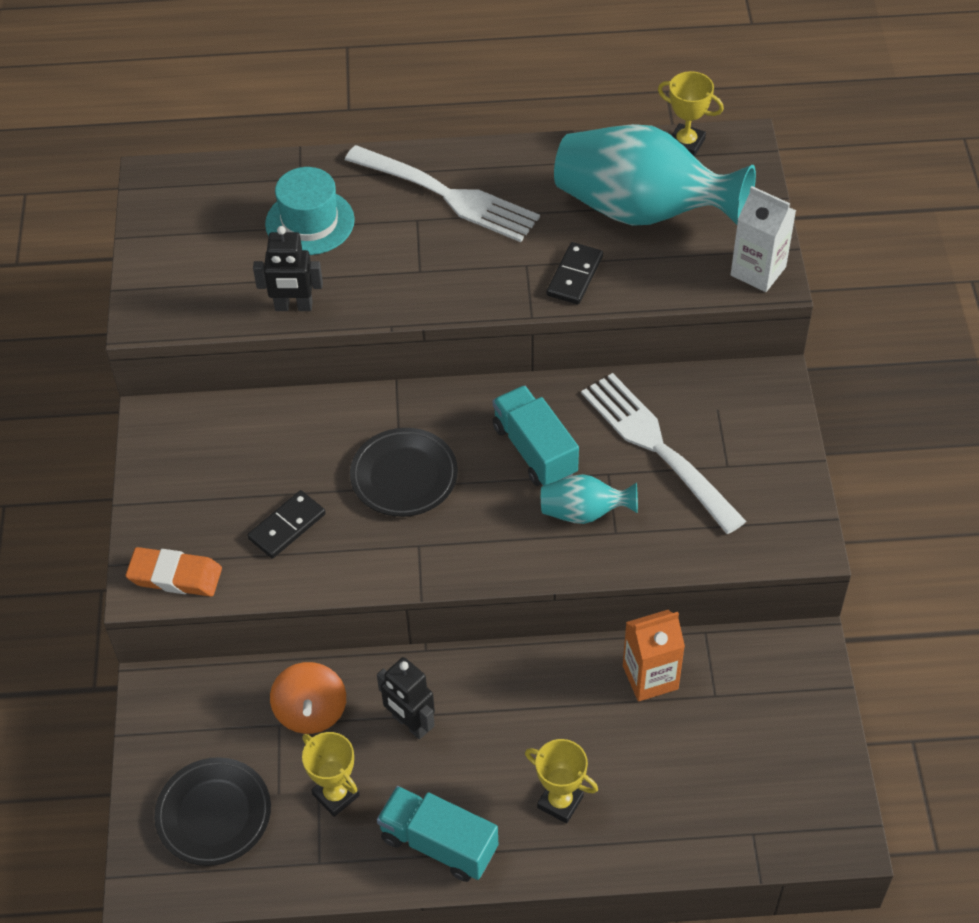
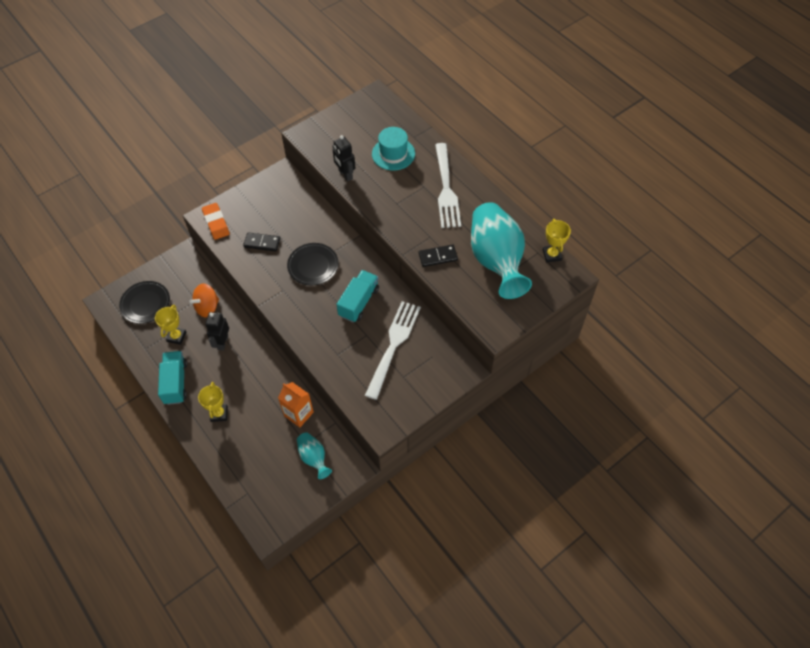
camera: 55 degrees right, 5 degrees up
(584, 512) = (339, 337): turquoise vase -> turquoise vase (313, 458)
(758, 271) = (497, 322): white carton -> none

